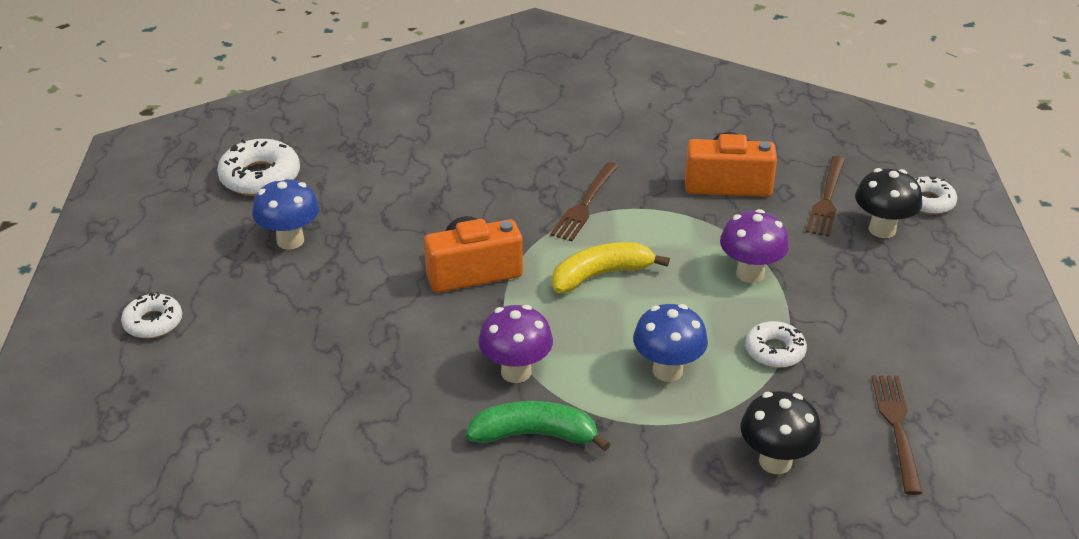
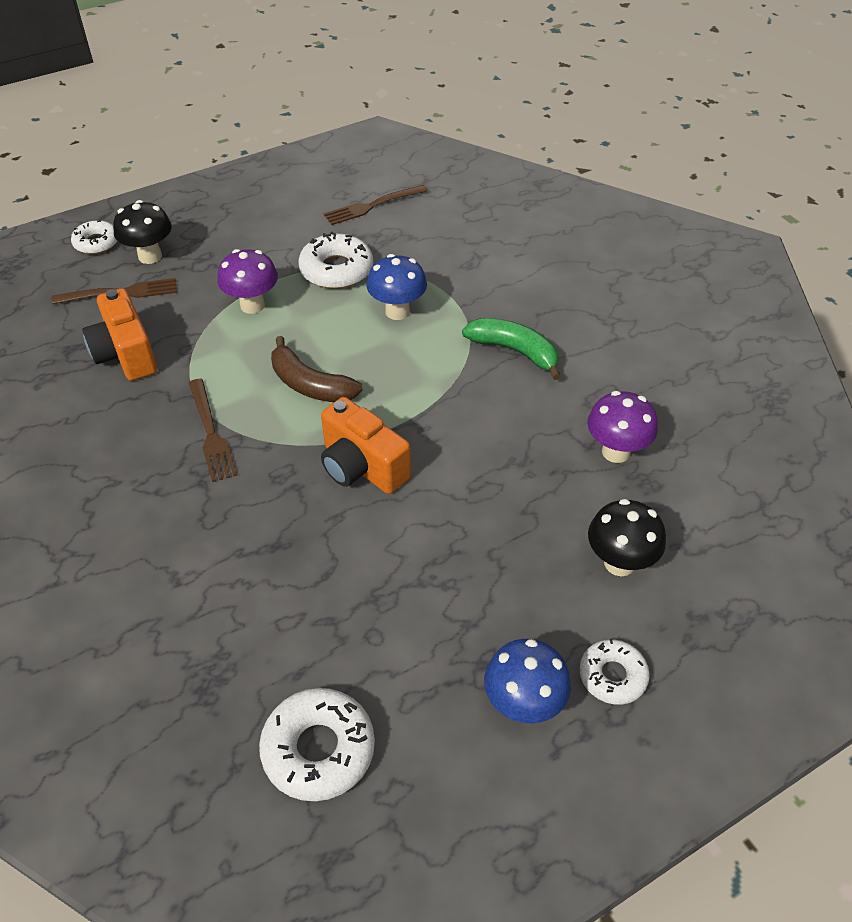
camera: 120 degrees left, 10 degrees up
(290, 240) = (412, 638): blue mushroom -> blue mushroom (523, 705)
(516, 372) = (462, 386): purple mushroom -> purple mushroom (616, 452)
(535, 434) = (515, 351): green banana -> green banana turned 150 degrees clockwise
(585, 205) = (211, 433): brown fork -> brown fork turned 75 degrees clockwise
(600, 275) = (310, 385): yellow banana -> brown banana
(774, 351) = (336, 270): white donut -> white donut, size x1.56
(775, 461) = (443, 242): black mushroom -> black mushroom (619, 563)

